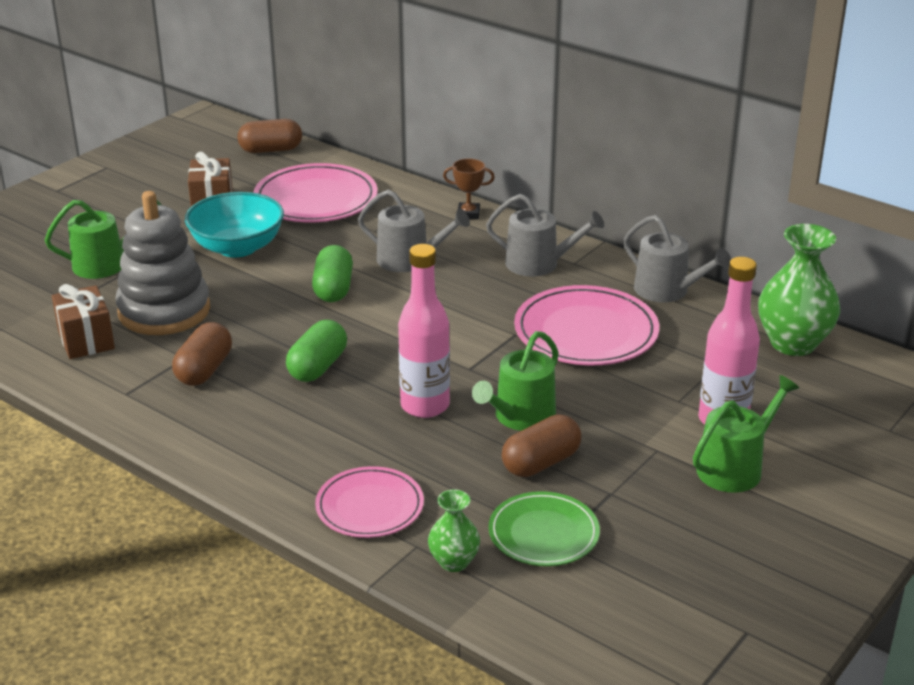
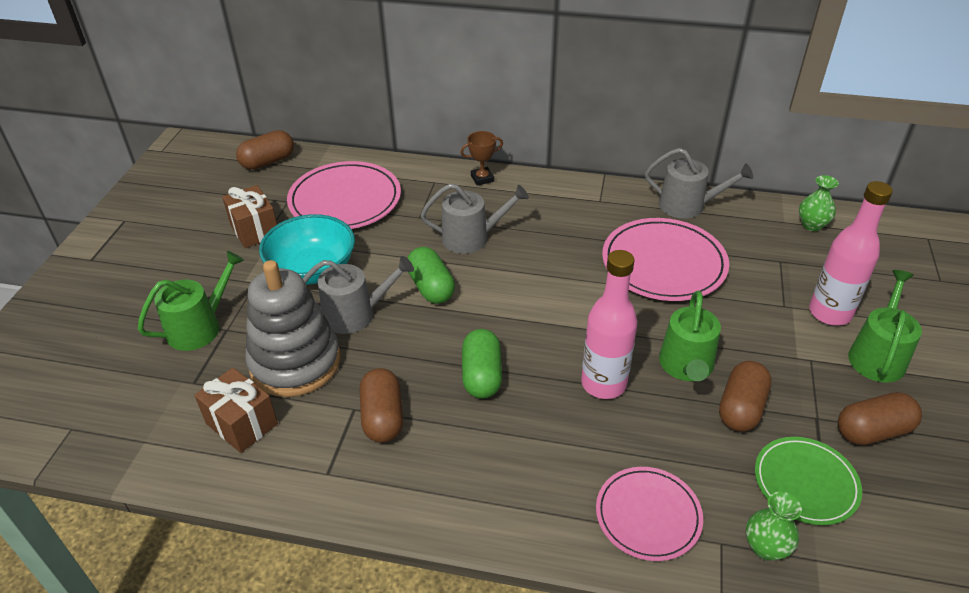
camera: 25 degrees left, 10 degrees up
(538, 264) = (575, 210): grey watering can -> grey watering can (355, 314)
(657, 520) = (872, 431): none -> brown capsule
(793, 343) = (812, 225): green vase -> green vase, size x0.53

